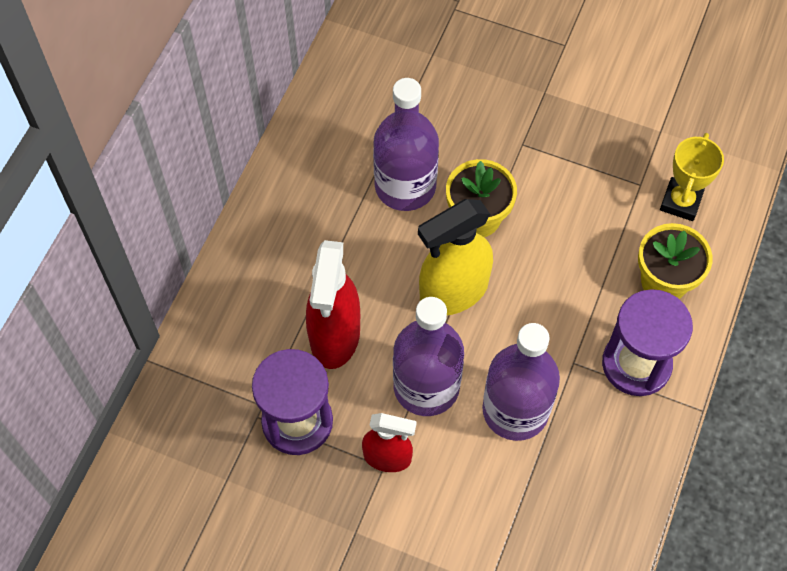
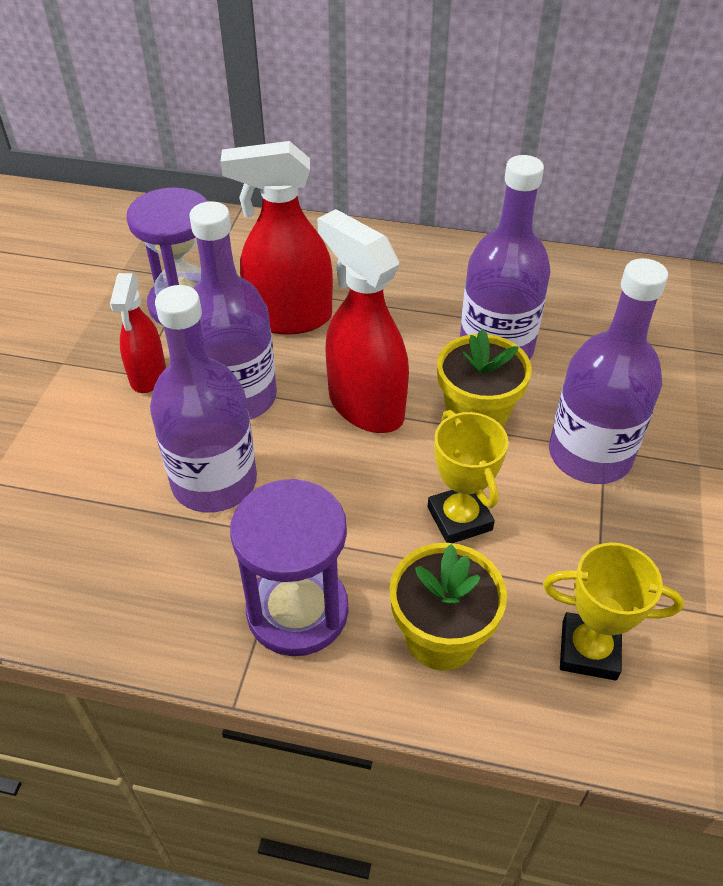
camera: 80 degrees right, 15 degrees down
(453, 292) = (365, 406): yellow spray bottle -> red spray bottle
(526, 155) = (590, 455): none -> purple bottle
(572, 250) = (459, 518): none -> yellow trophy

